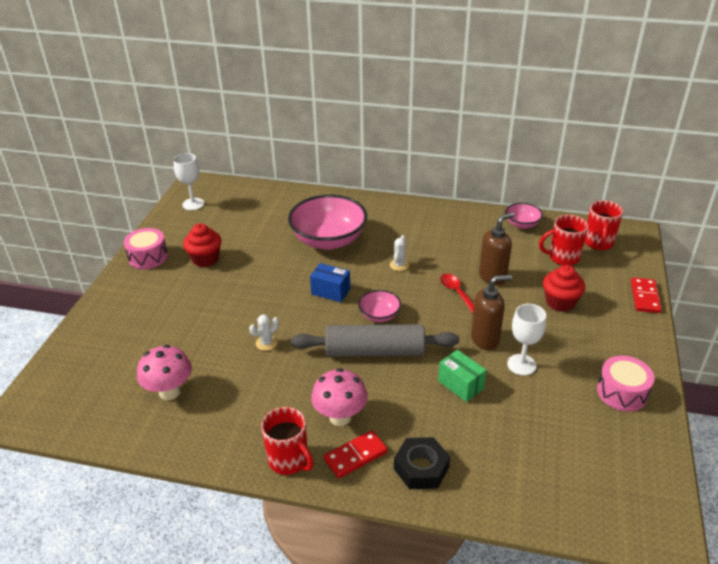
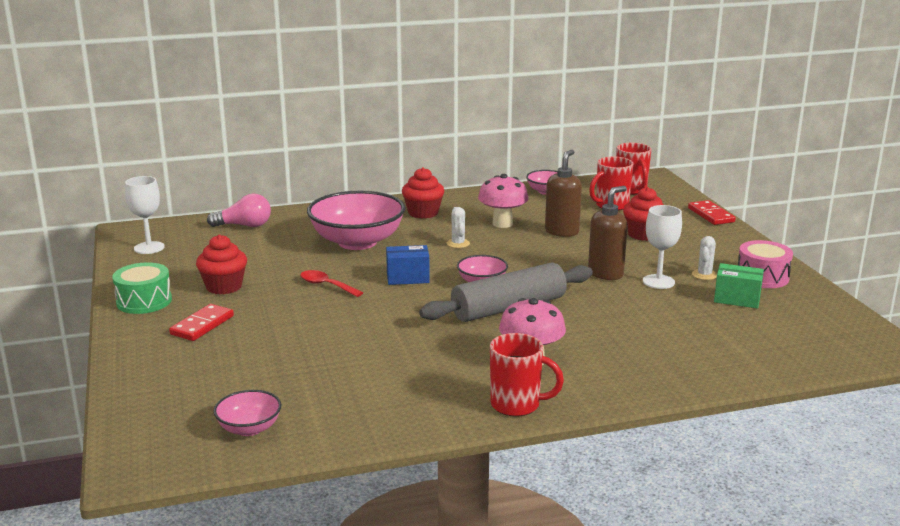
camera: 30 degrees left, 15 degrees down
(107, 406) = (249, 428): none -> pink bowl
(148, 257) = (144, 301): pink drum -> green drum
(169, 392) = (315, 396): pink mushroom -> pink mushroom (502, 224)
(266, 343) = (383, 331): white cactus -> white cactus (704, 275)
(269, 199) = (244, 226): none -> pink light bulb
(355, 456) = (579, 382): red domino -> red domino (202, 325)
(403, 222) = (423, 213): none -> red cupcake
(421, 468) = (651, 371): black nut -> none
(456, 292) = (540, 249): red spoon -> red spoon (326, 285)
(460, 385) = (620, 308): green box -> green box (737, 299)

